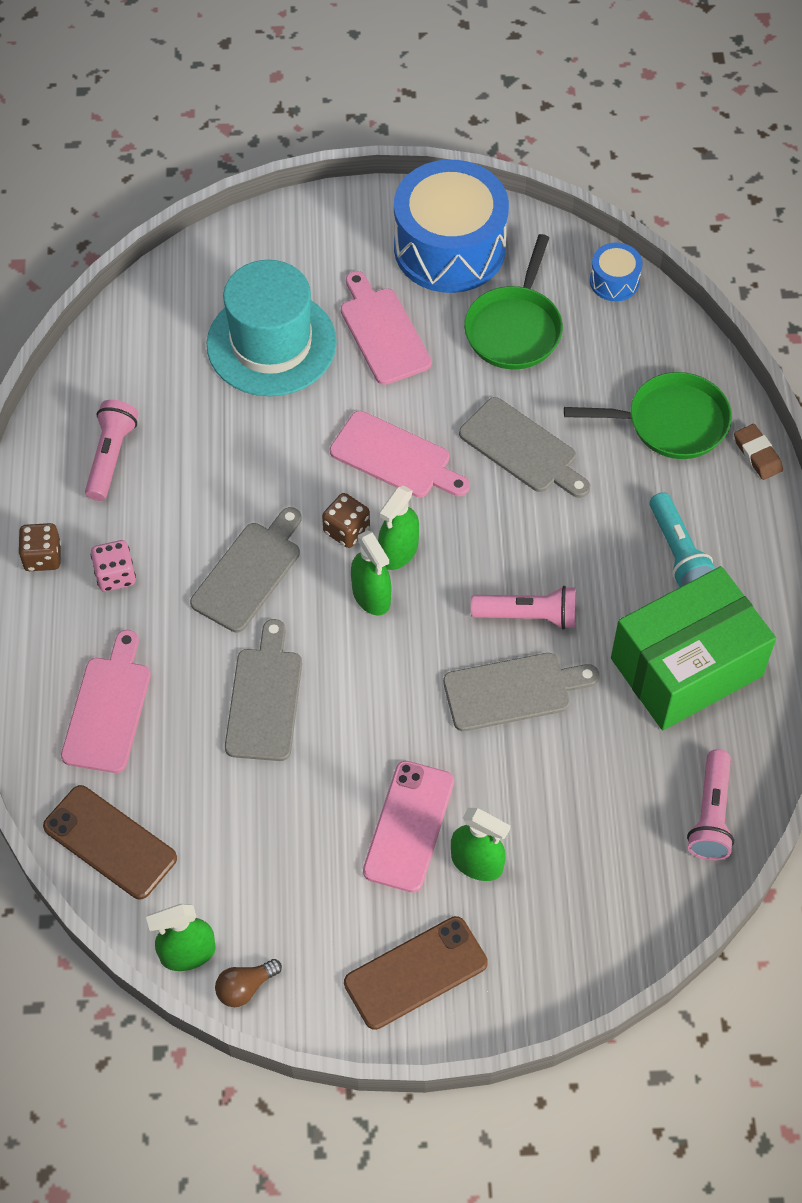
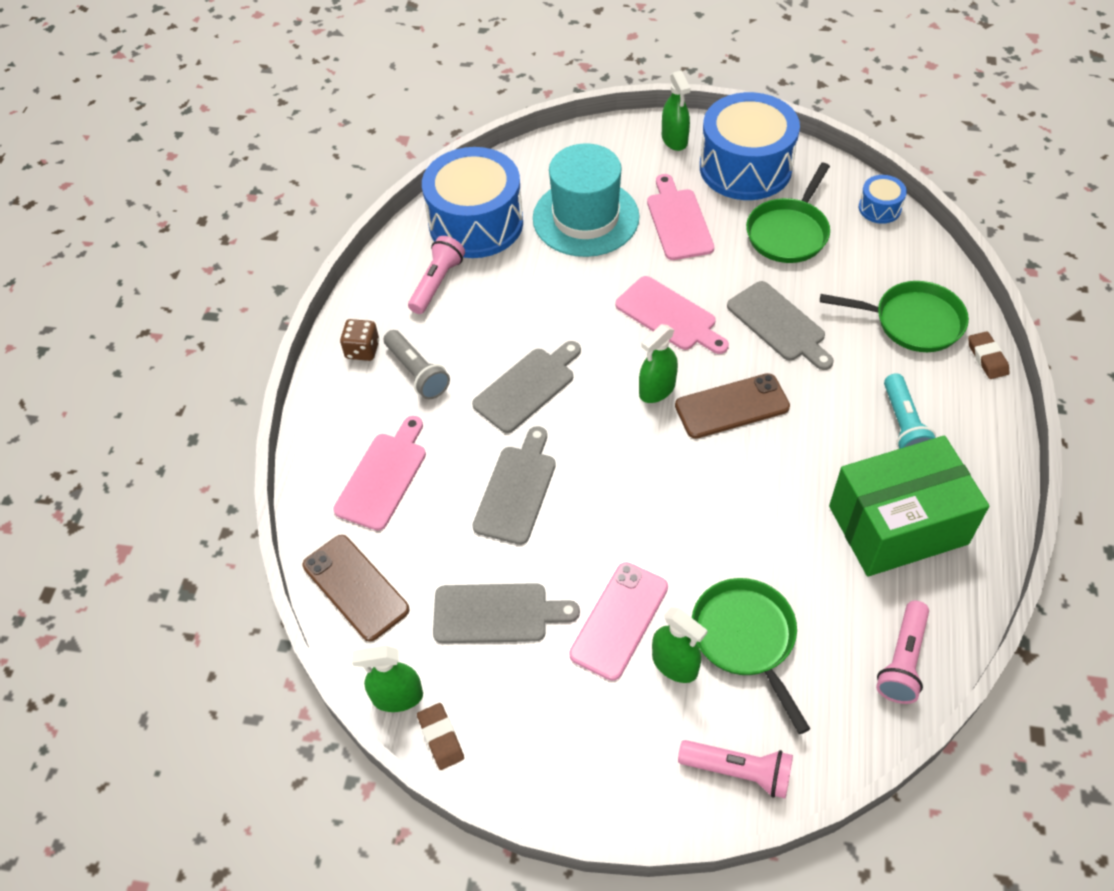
camera: 15 degrees right, 5 degrees down
(115, 575) = (417, 373): pink dice -> grey flashlight
(139, 370) = (476, 223): none -> blue drum
(245, 987) = (441, 738): brown light bulb -> brown eraser
(346, 530) = (616, 366): brown dice -> none
(371, 596) = (626, 421): green spray bottle -> green spray bottle (674, 139)
(416, 973) = (598, 755): brown phone -> brown phone (732, 406)
(513, 691) = (735, 520): grey cutting board -> grey cutting board (497, 613)
(528, 616) = (760, 459): pink flashlight -> pink flashlight (738, 771)
(546, 821) = (746, 639): none -> green pan

